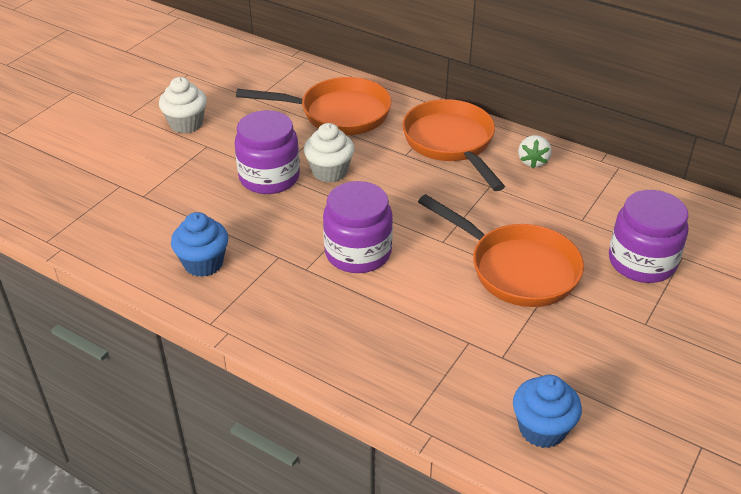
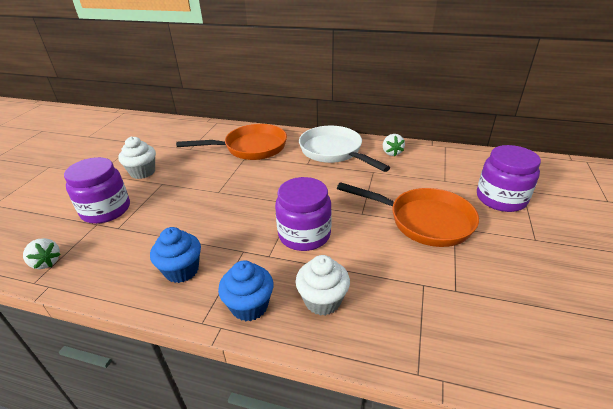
camera: 15 degrees left, 5 degrees down
(61, 221) = (46, 262): none -> white strawberry
(269, 177) = (216, 195): purple jar -> purple jar (106, 210)
(329, 172) = (259, 183): white cupcake -> white cupcake (322, 300)
(451, 143) = (334, 152): orange pan -> white pan
(542, 429) = (527, 346): blue cupcake -> blue cupcake (249, 306)

